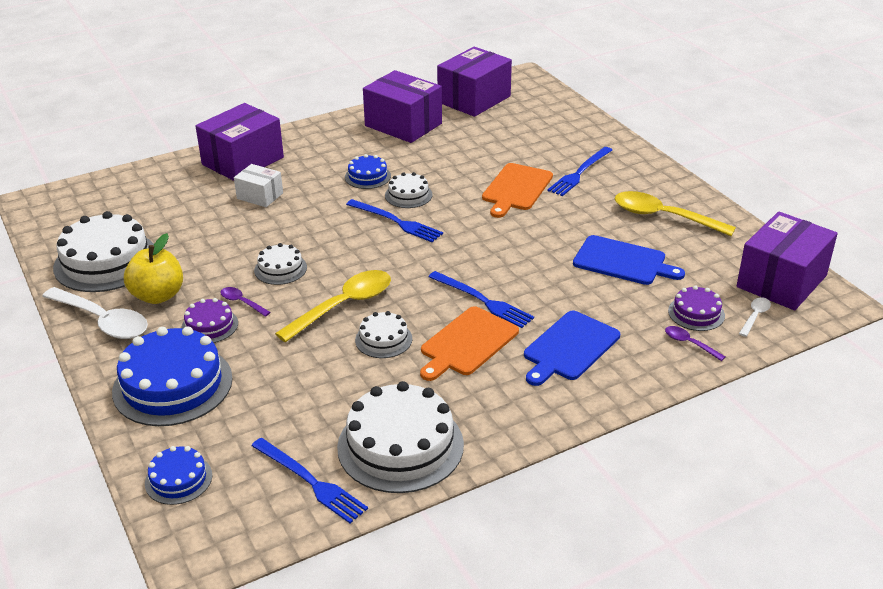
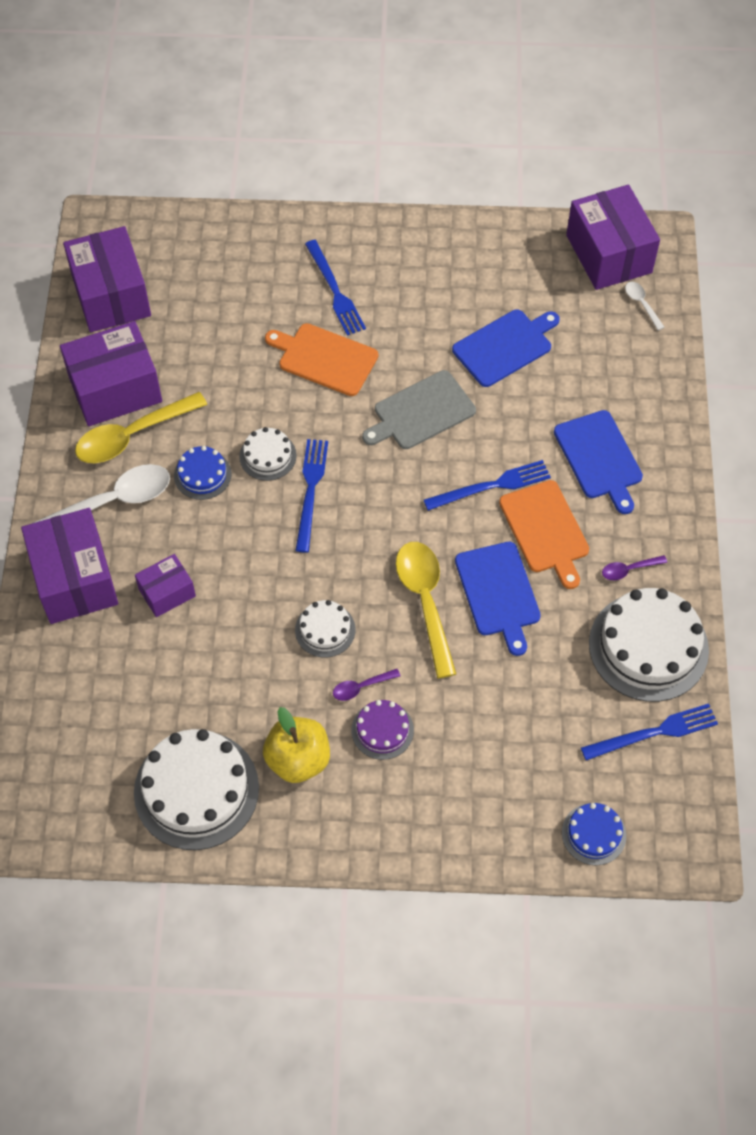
camera: 60 degrees left, 25 degrees up
(102, 321) = (310, 826): white spoon -> white spoon (113, 501)
(172, 385) = (457, 795): blue cake -> none
(260, 196) = (167, 592): white box -> purple box
(383, 339) = (498, 592): white cake -> blue cutting board
(396, 222) = (310, 490): blue fork -> blue fork turned 60 degrees counterclockwise
(516, 189) = (325, 358): orange cutting board -> orange cutting board turned 150 degrees clockwise
(516, 244) = (421, 412): none -> grey cutting board
(664, 217) = (458, 273): yellow spoon -> yellow spoon (132, 435)
(689, 343) = (647, 371): purple spoon -> purple spoon (629, 570)
(696, 313) = (612, 341): purple cake -> none

